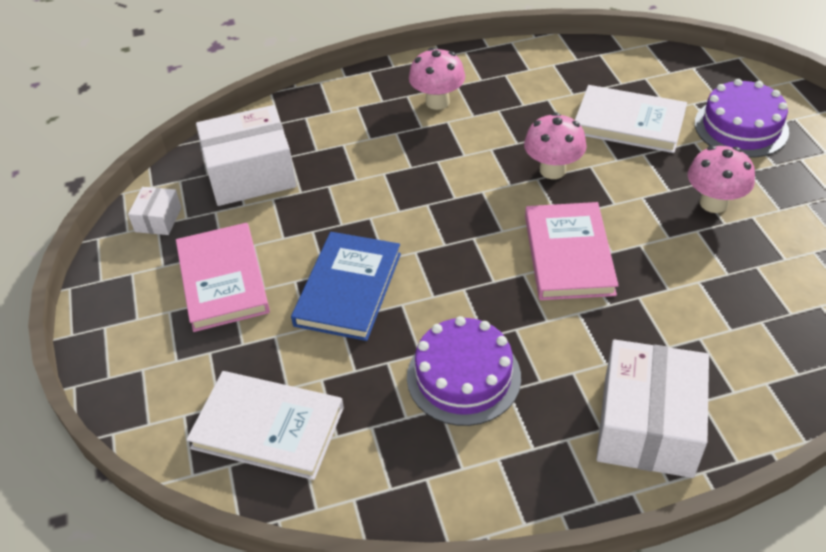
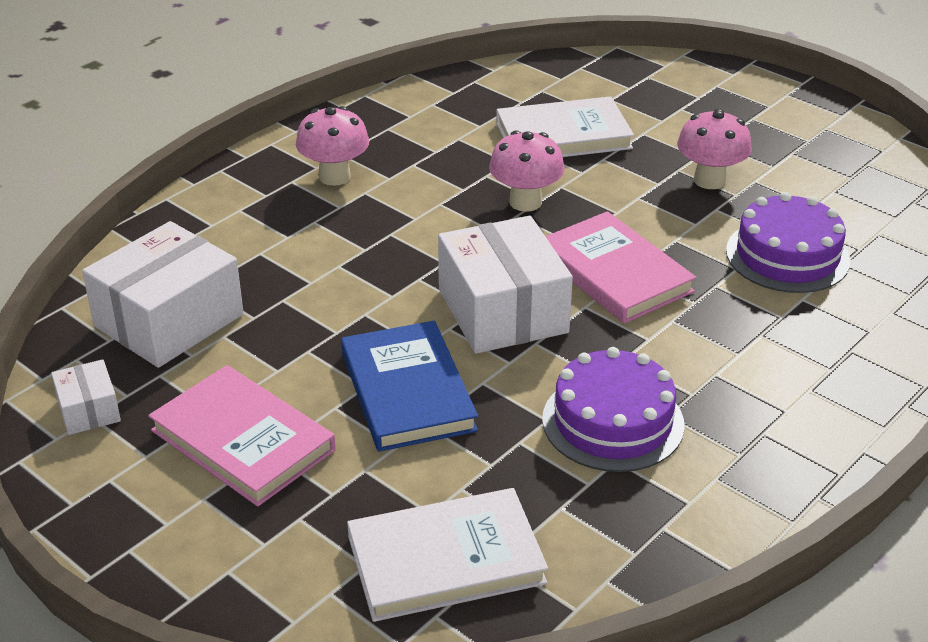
camera: 35 degrees left, 10 degrees down
(647, 425) = (824, 389): white box -> white box (502, 311)
(741, 127) = (675, 107): purple cake -> purple cake (787, 256)

